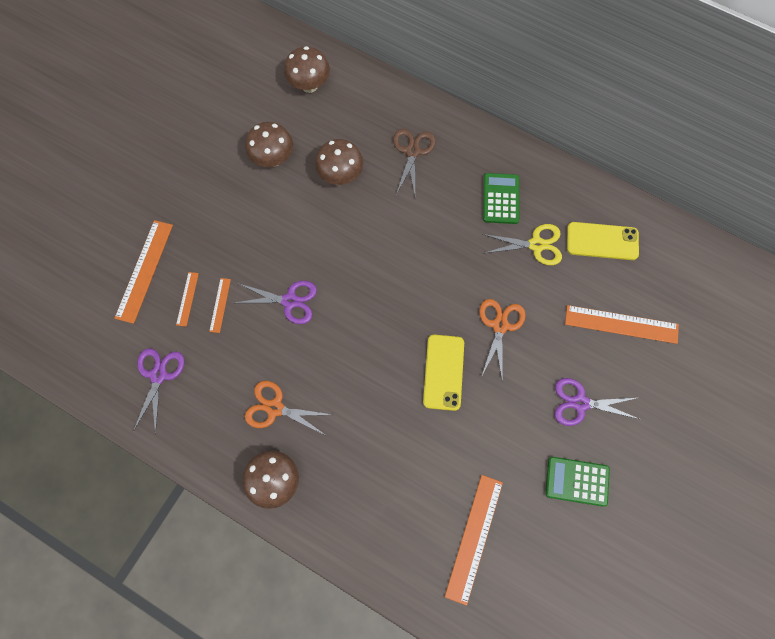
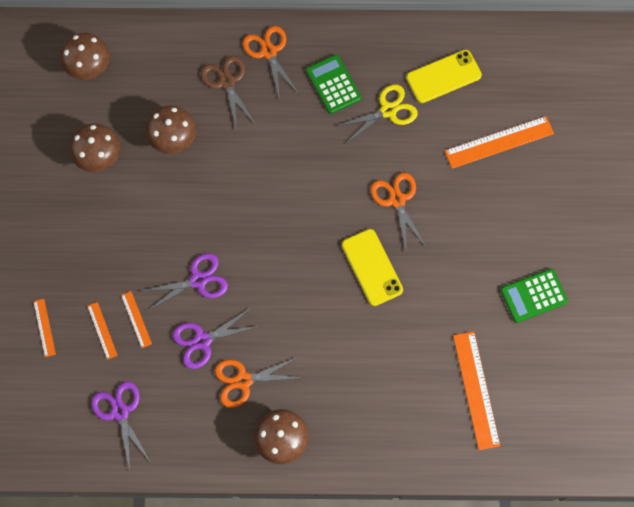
camera: 30 degrees left, 0 degrees up
(144, 270) = (44, 327): orange ruler -> orange ruler, size x0.51
(462, 144) = (269, 52): none -> orange scissors
(580, 403) = (501, 229): purple scissors -> purple scissors (202, 340)

